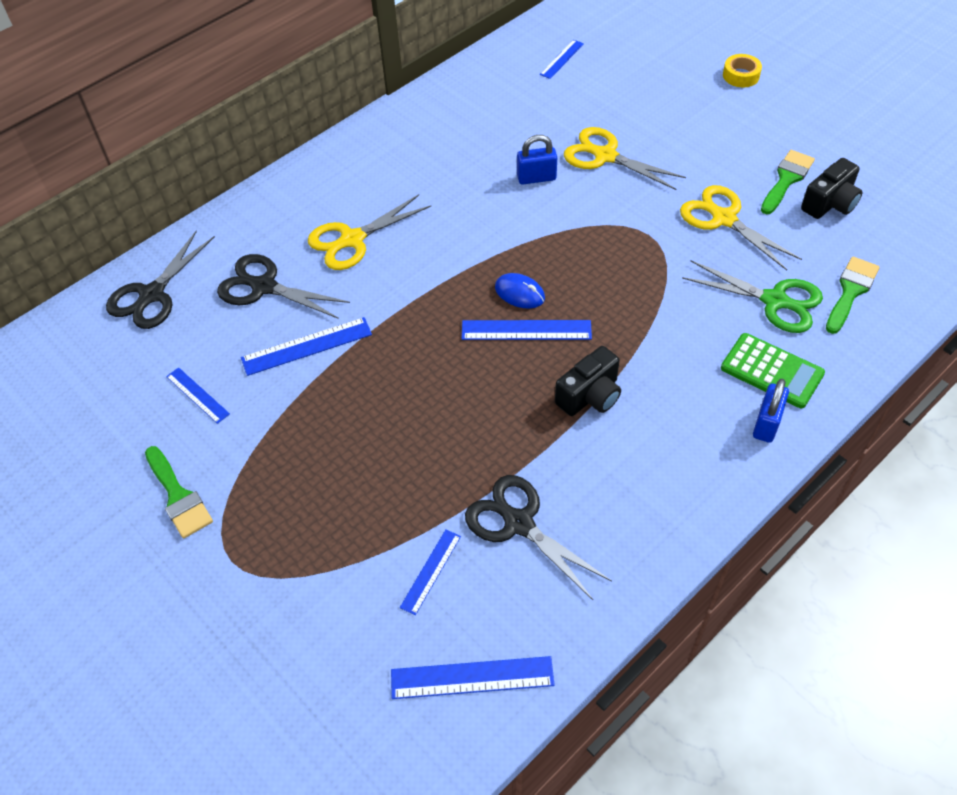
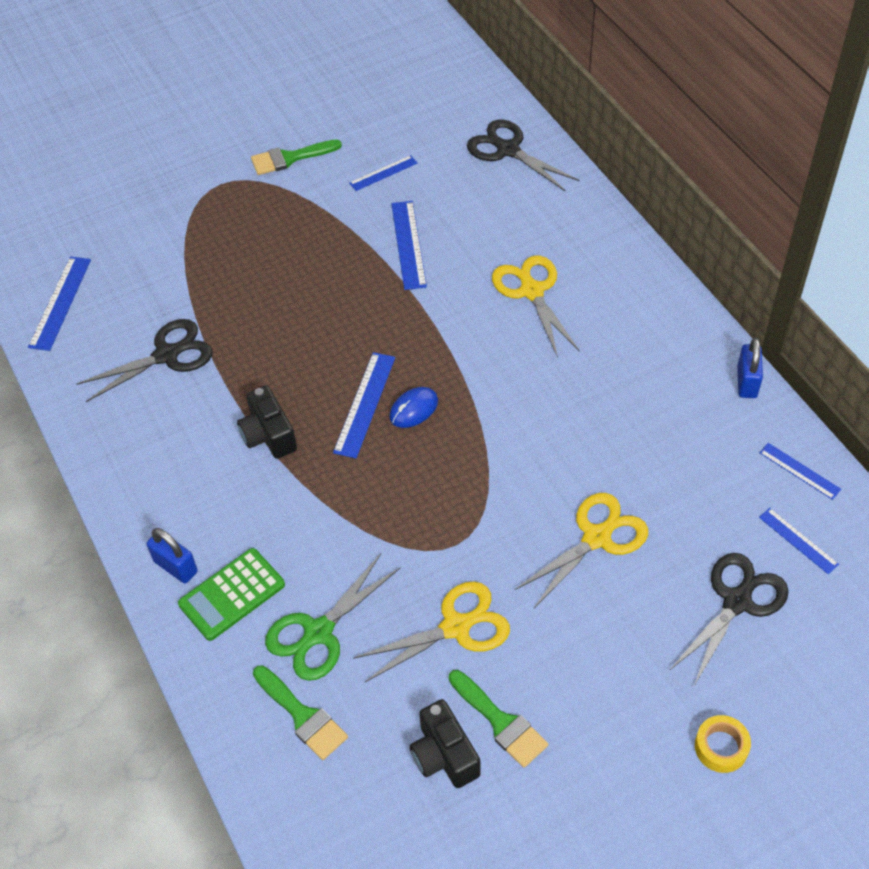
camera: 105 degrees right, 0 degrees up
(264, 287) = (491, 222): black scissors -> black scissors (737, 601)
(431, 571) = (154, 293): blue ruler -> blue ruler (799, 471)
(536, 178) = (578, 461): blue padlock -> blue padlock (747, 382)

